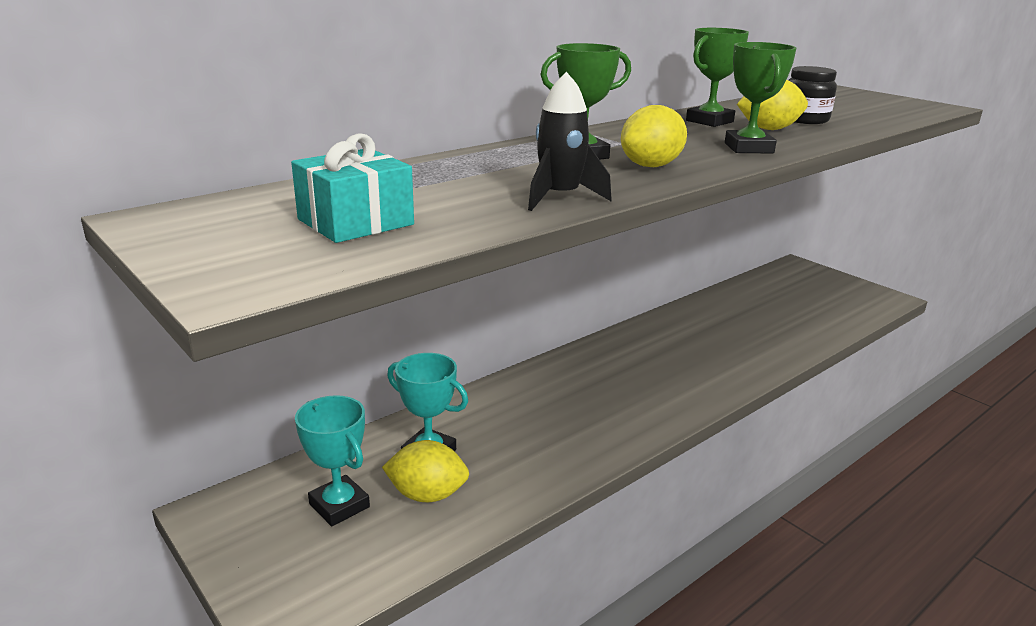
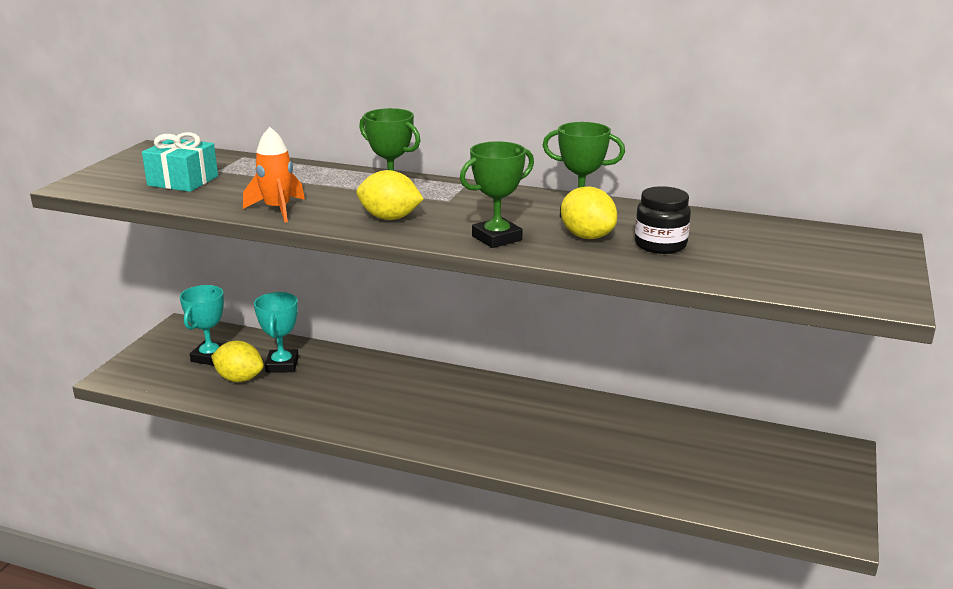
camera: 60 degrees right, 0 degrees up
(427, 495) = (239, 379): yellow lemon -> yellow lemon turned 45 degrees counterclockwise
(560, 197) = (277, 209): black rocket -> orange rocket

